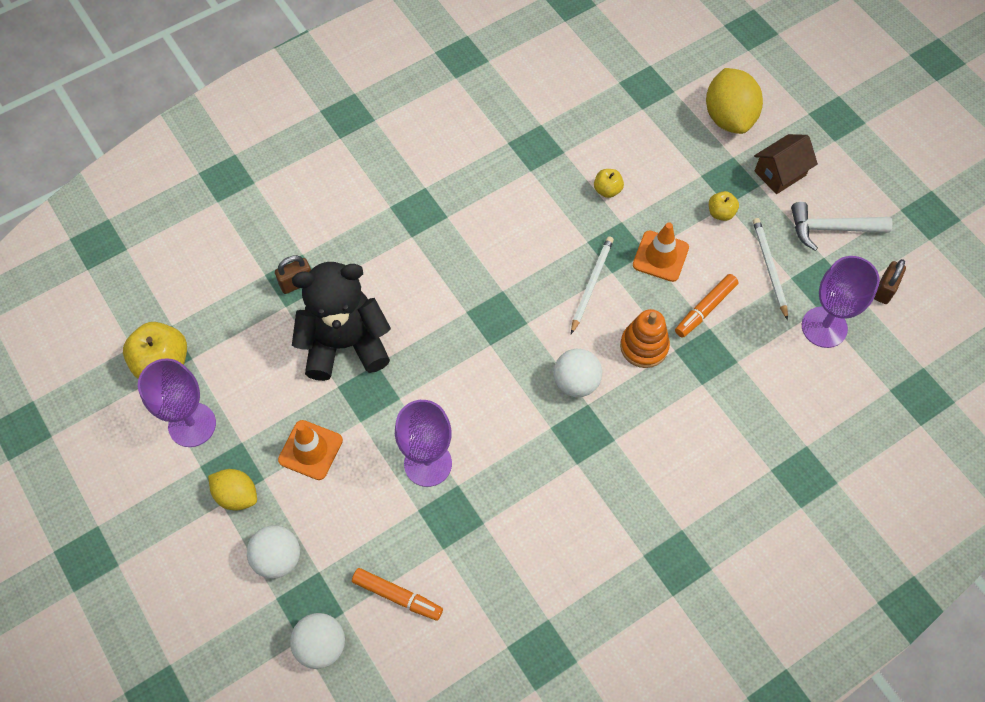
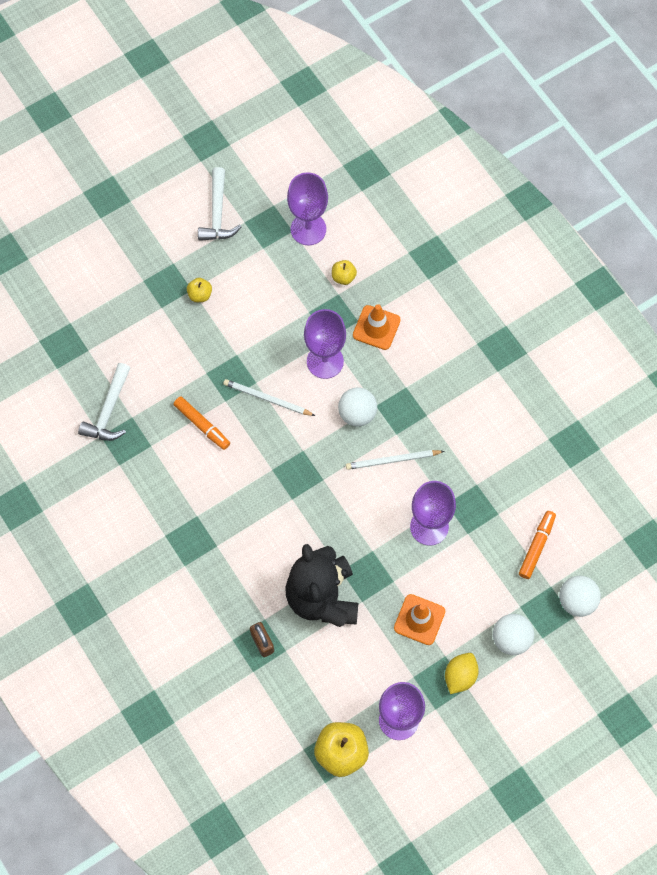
camera: 90 degrees left, 5 degrees up
(571, 130) = (109, 410): none -> white hammer
(607, 190) = (174, 383): yellow apple -> yellow apple (343, 277)
(644, 346) = (325, 361): orange stacking toy -> purple goblet
(660, 256) = (241, 344): orange traffic cone -> orange traffic cone (376, 327)
(705, 309) = (291, 313): orange marker -> orange marker (202, 425)
(729, 117) = (101, 280): yellow lemon -> none
(769, 268) = (253, 263): white pencil -> white pencil (392, 460)
(780, 173) = (162, 246): brown house -> none
(884, 290) = (275, 182): brown padlock -> none

